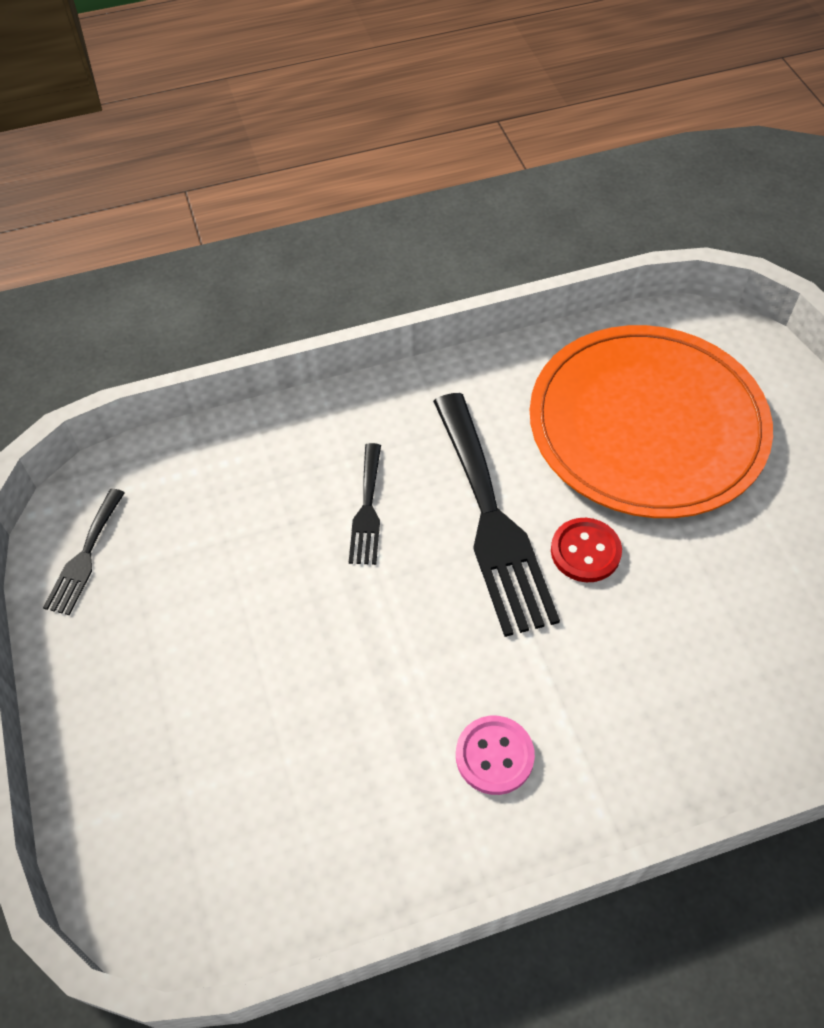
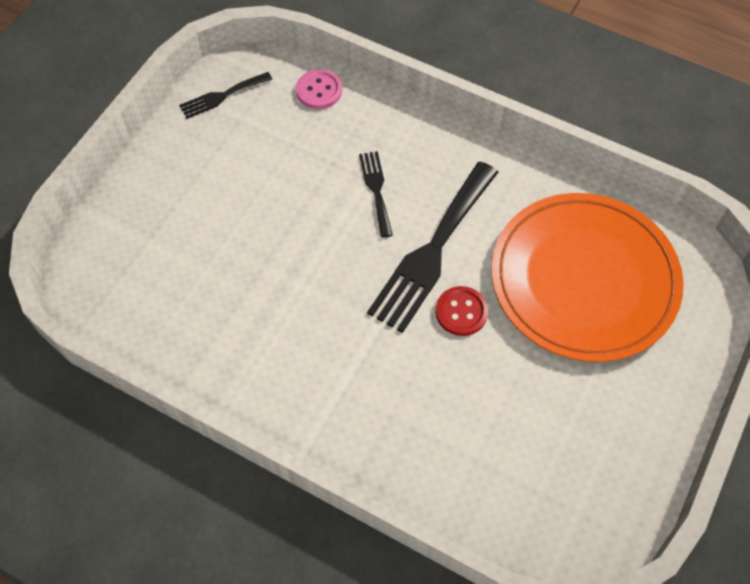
camera: 45 degrees right, 5 degrees up
(367, 509) = (376, 189): black fork -> black fork turned 120 degrees clockwise
(494, 756) = (294, 361): pink button -> pink button (319, 90)

